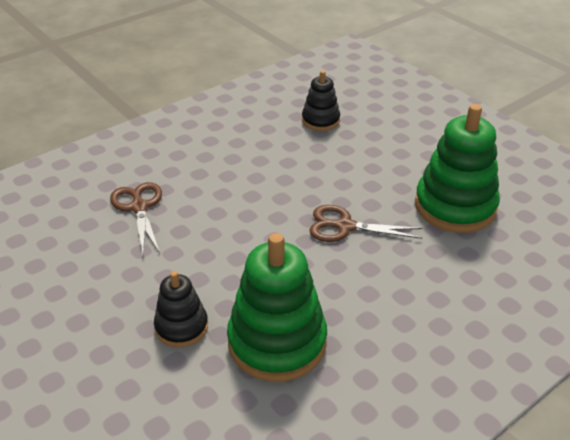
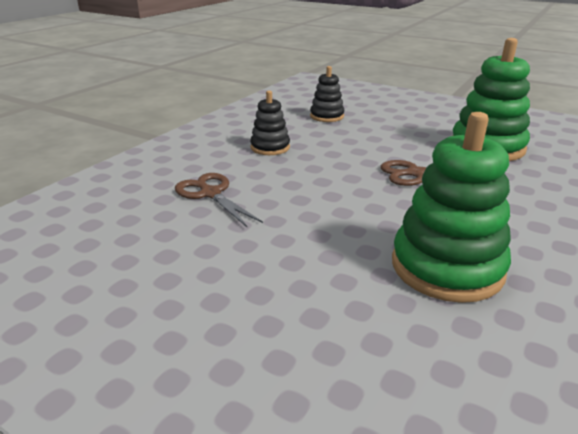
camera: 20 degrees left, 10 degrees down
(181, 327) = (338, 277): black stacking toy -> black stacking toy (270, 147)

